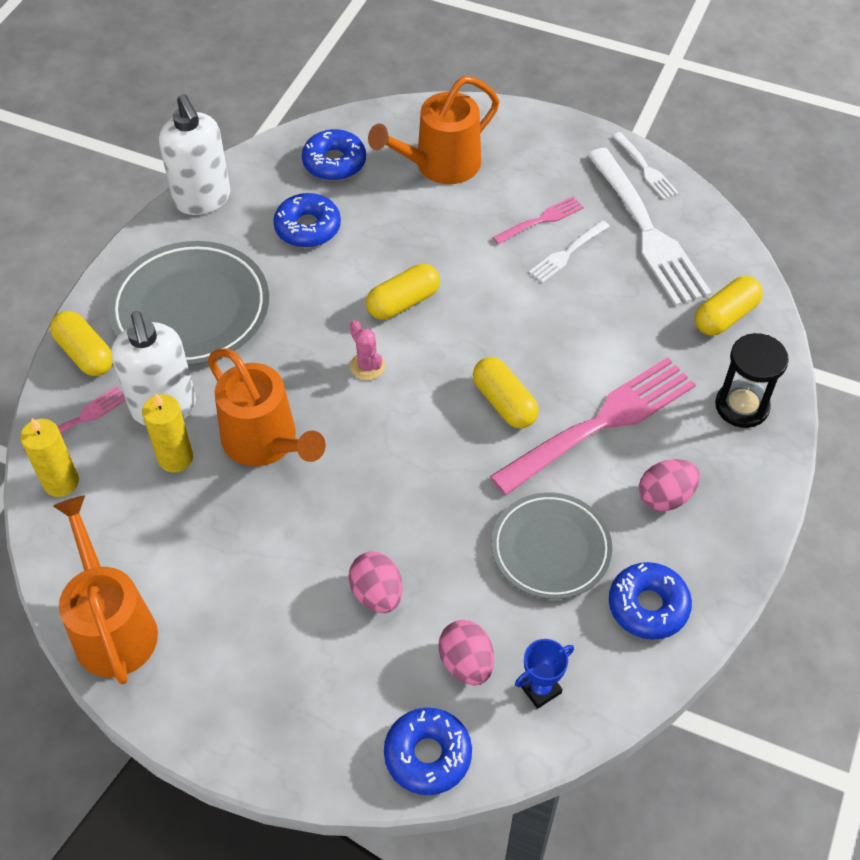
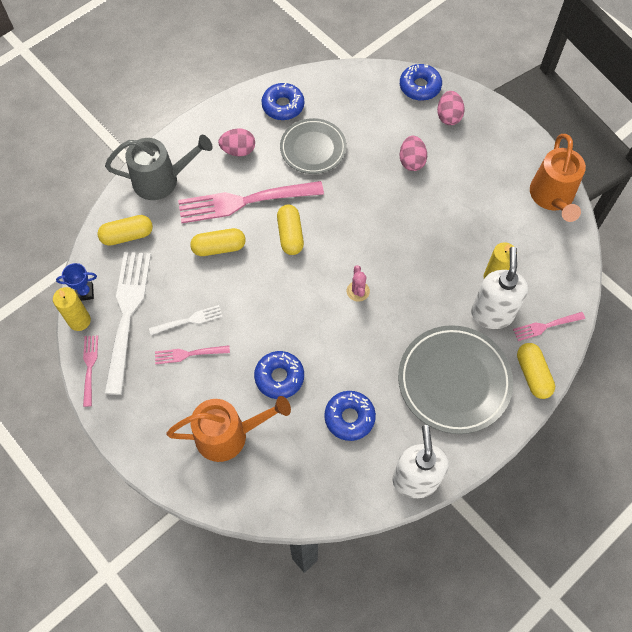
camera: 155 degrees left, 10 degrees up
(61, 482) = (565, 289): yellow candle -> yellow candle (79, 321)
(266, 442) = (438, 266): orange watering can -> none
(334, 162) = (304, 473): blue donut -> blue donut (279, 377)
(403, 302) = (314, 328): yellow capsule -> yellow capsule (219, 248)
(466, 663) = (383, 115): pink egg -> pink egg (448, 116)
(540, 689) = (355, 92): blue trophy -> blue trophy (84, 292)
(645, 168) = (90, 367): white fork -> pink fork
(742, 406) = (162, 180): black hourglass -> grey watering can

